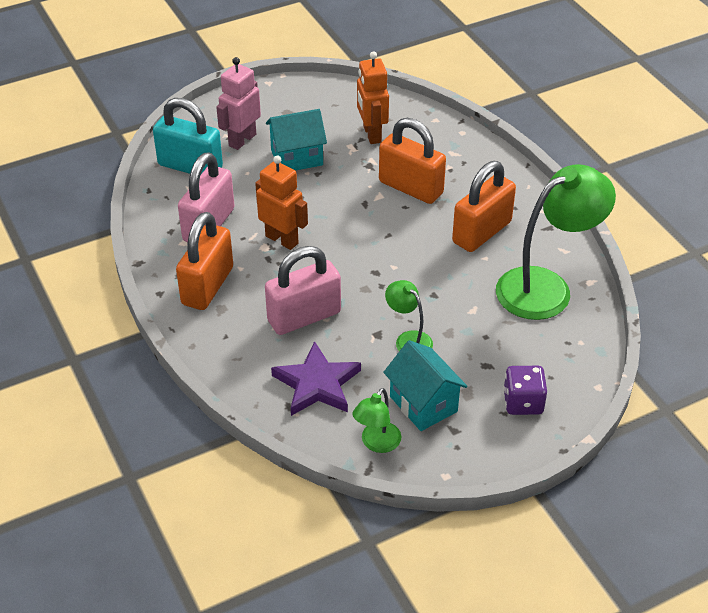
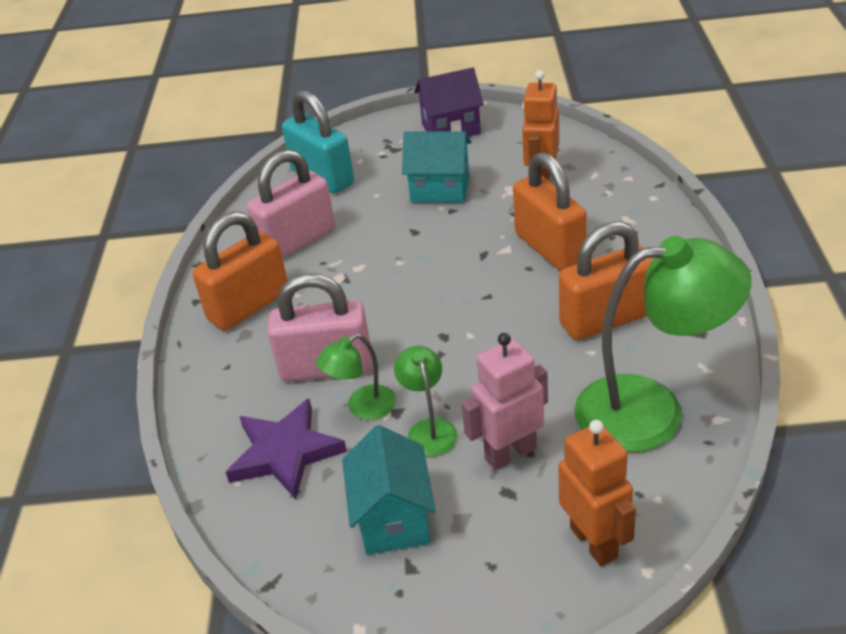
camera: 30 degrees right, 5 degrees down
(242, 140) = (394, 160): pink robot -> pink robot (510, 453)
(271, 103) = (451, 129): none -> purple house
(282, 239) = (363, 274): orange robot -> orange robot (594, 542)
(377, 443) = (302, 553): green lamp -> green lamp (362, 407)
(523, 402) = (525, 559): purple dice -> none

